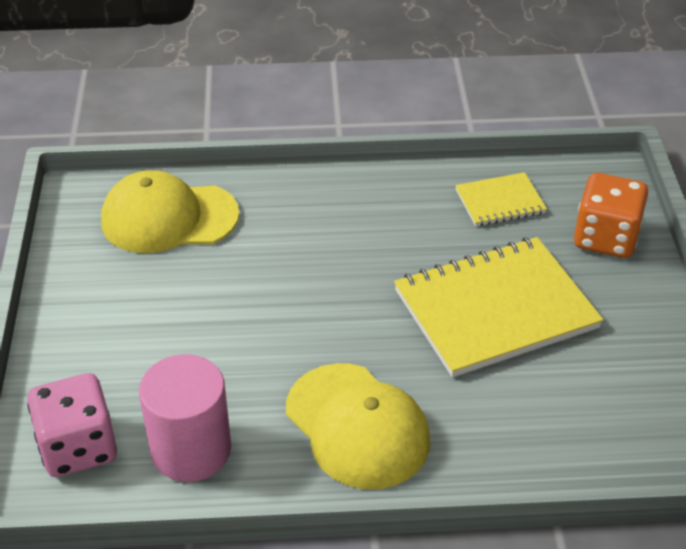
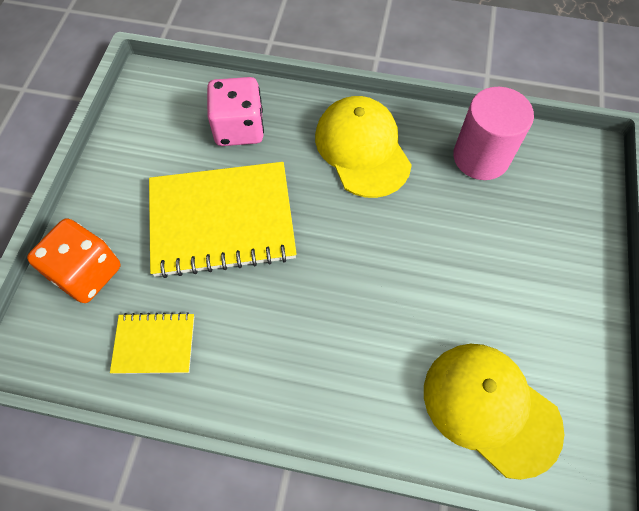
camera: 165 degrees left, 20 degrees up
(78, 447) = (561, 176): pink dice -> pink dice (239, 128)
(169, 218) = (490, 408): yellow cap -> yellow cap turned 150 degrees counterclockwise

